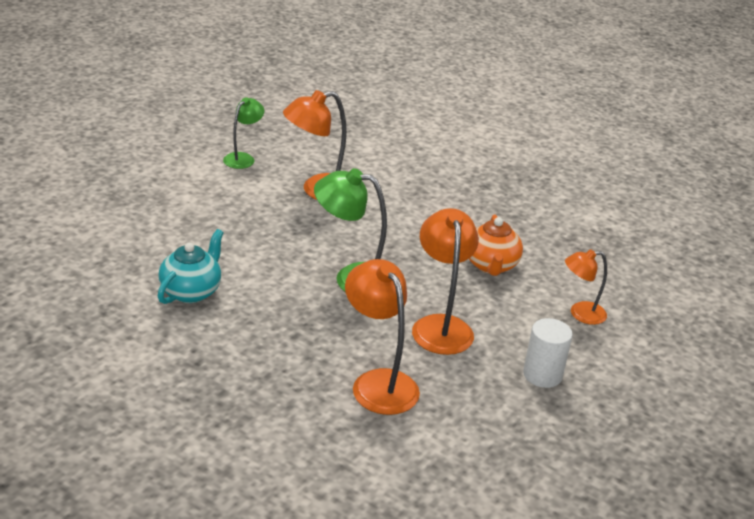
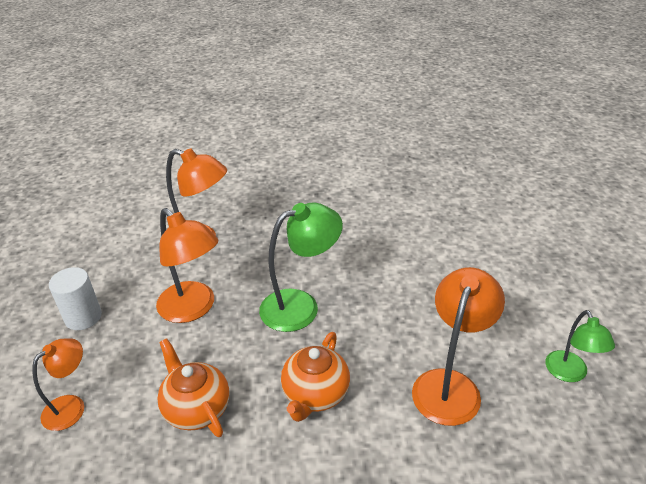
camera: 145 degrees right, 5 degrees up
(191, 291) = (385, 225): turquoise teapot -> none
(406, 231) = (315, 394): none -> orange teapot

